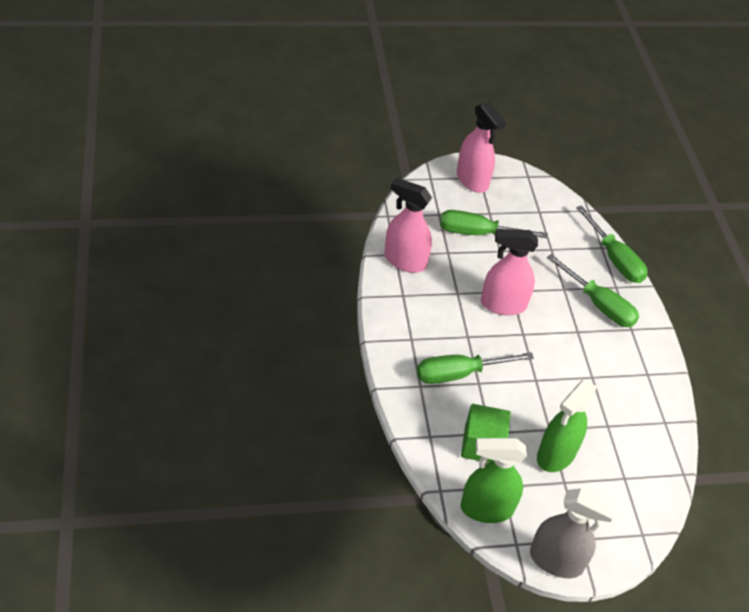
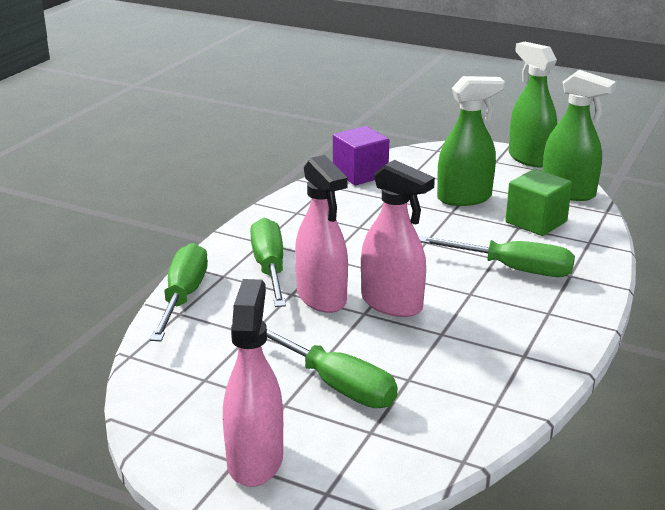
camera: 140 degrees left, 20 degrees down
(405, 261) = (488, 390): pink spray bottle -> pink spray bottle (321, 298)
(556, 561) = (529, 158): grey spray bottle -> green spray bottle
(660, 452) = (360, 174): none -> purple cube

